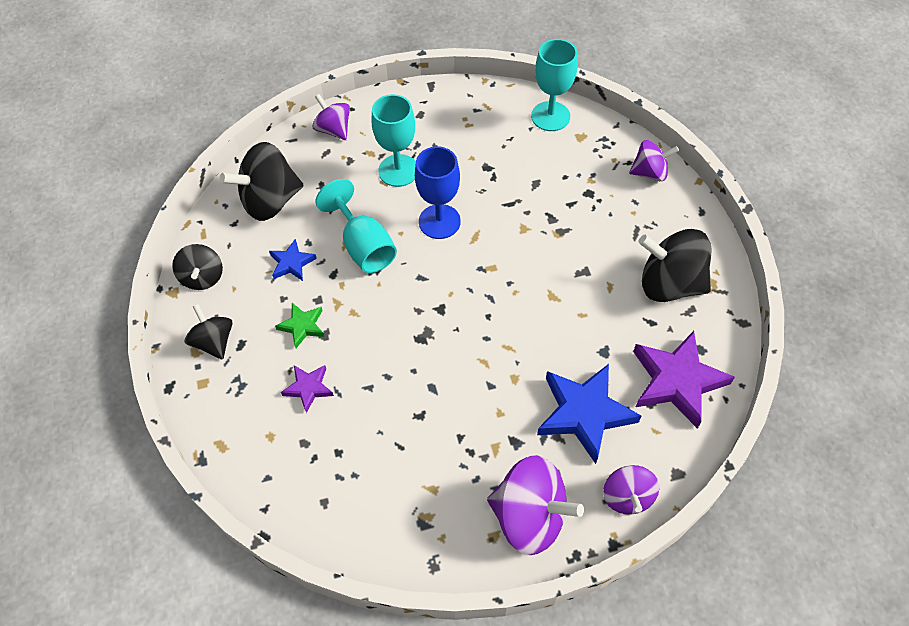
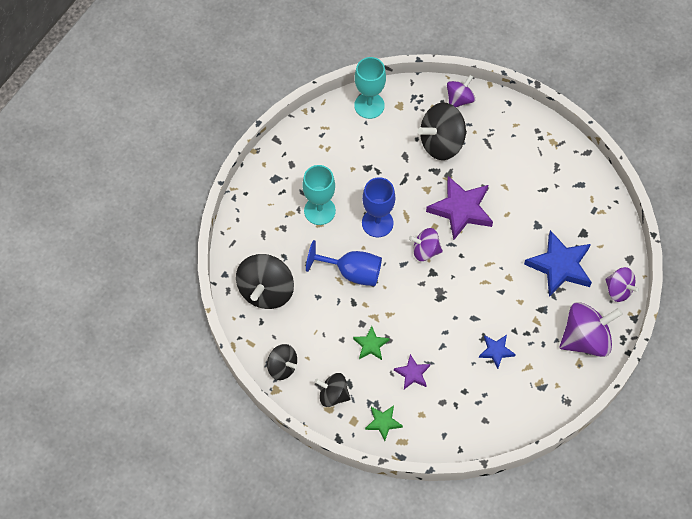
camera: 45 degrees left, 5 degrees up
(226, 410) = (383, 422): none -> green star
(292, 263) = (323, 316): blue star -> blue star (496, 351)
(334, 129) = (251, 215): purple spinning top -> purple spinning top (425, 251)
(364, 246) = (352, 272): turquoise goblet -> blue goblet
(669, 284) = (533, 160): black spinning top -> black spinning top (441, 143)
(677, 381) = (586, 211): purple star -> purple star (461, 210)

